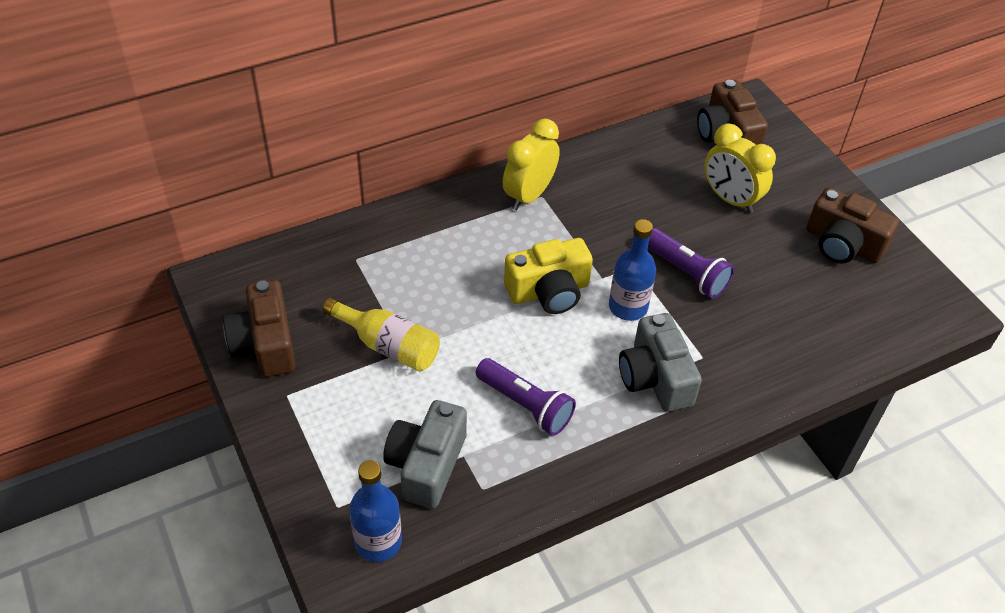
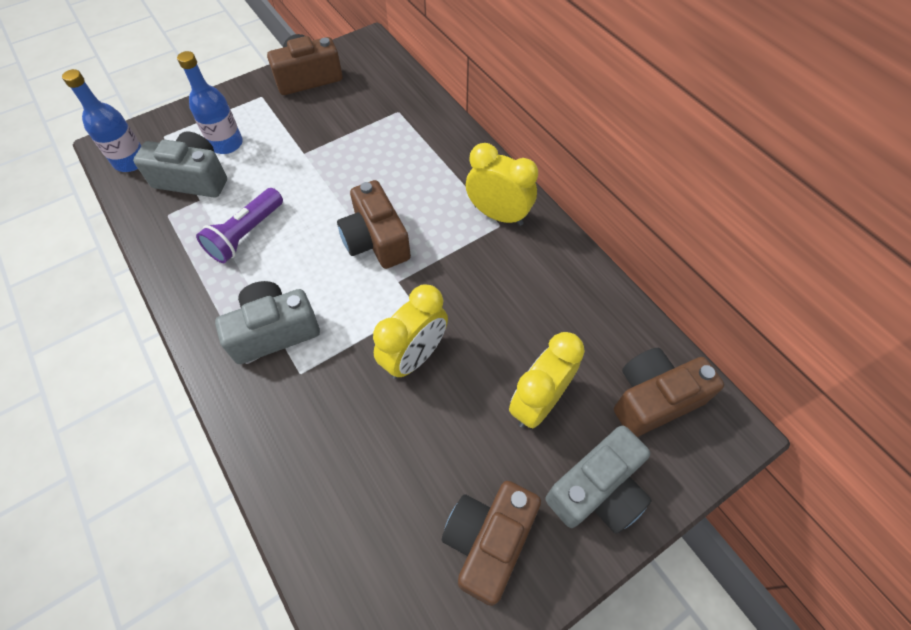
camera: 85 degrees right, 10 degrees up
(388, 346) = (308, 142): yellow bottle -> none
(549, 291) = (376, 240): yellow camera -> brown camera
(628, 307) = (362, 304): blue bottle -> blue bottle (226, 144)
(686, 272) = (414, 357): purple flashlight -> yellow clock
(800, 179) = (597, 490): none -> grey camera

